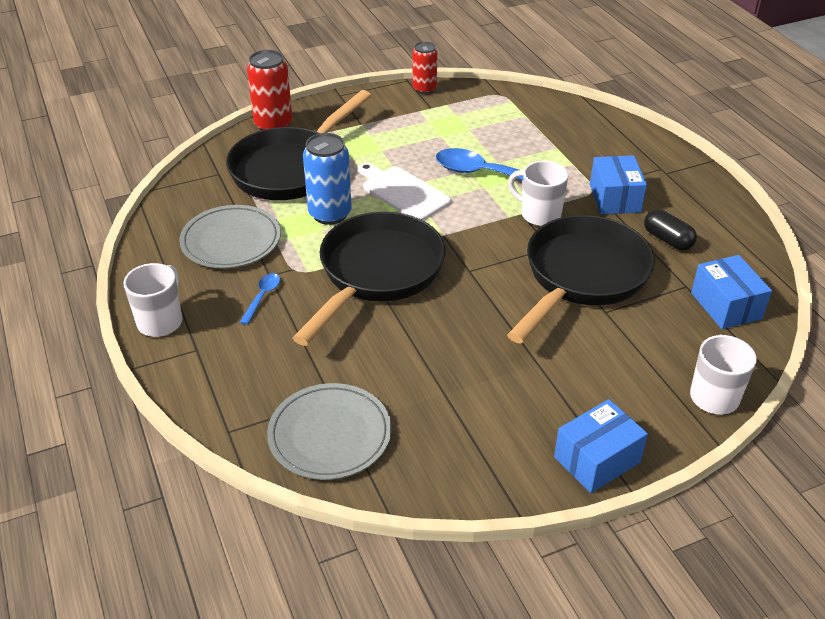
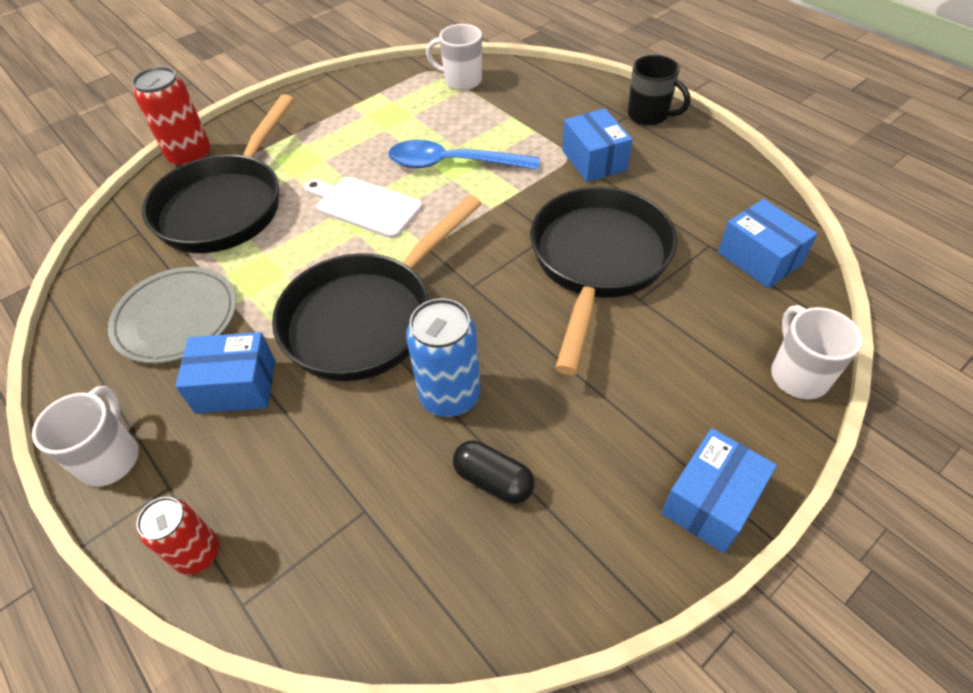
camera: 15 degrees left, 10 degrees up
(262, 297) = (236, 386): blue spoon -> blue box
(330, 214) = (288, 253): blue can -> blue can (450, 396)
(330, 435) = (379, 568): grey plate -> none
(377, 273) = (367, 317): black pan -> black pan turned 150 degrees counterclockwise
(424, 89) = (349, 80): red can -> red can (198, 553)
(539, 214) = (523, 198): white mug -> white mug (461, 81)
(667, 239) = (667, 195): black capsule -> black capsule (493, 480)
(683, 172) = (649, 115): none -> black mug

